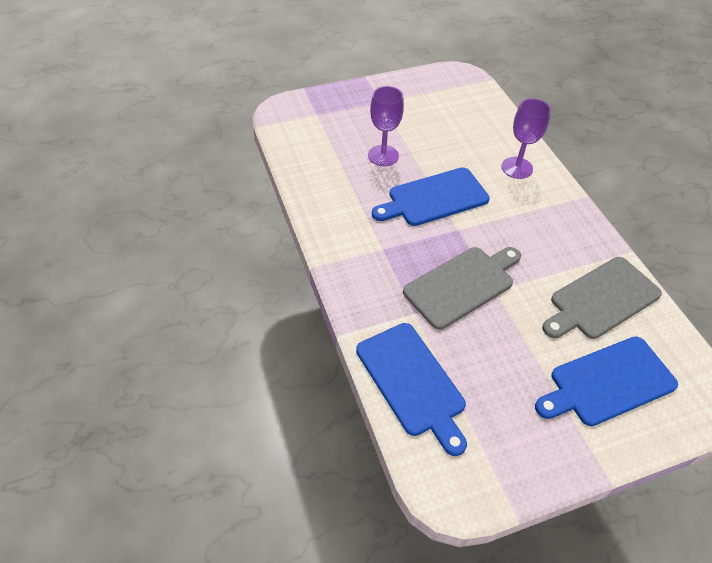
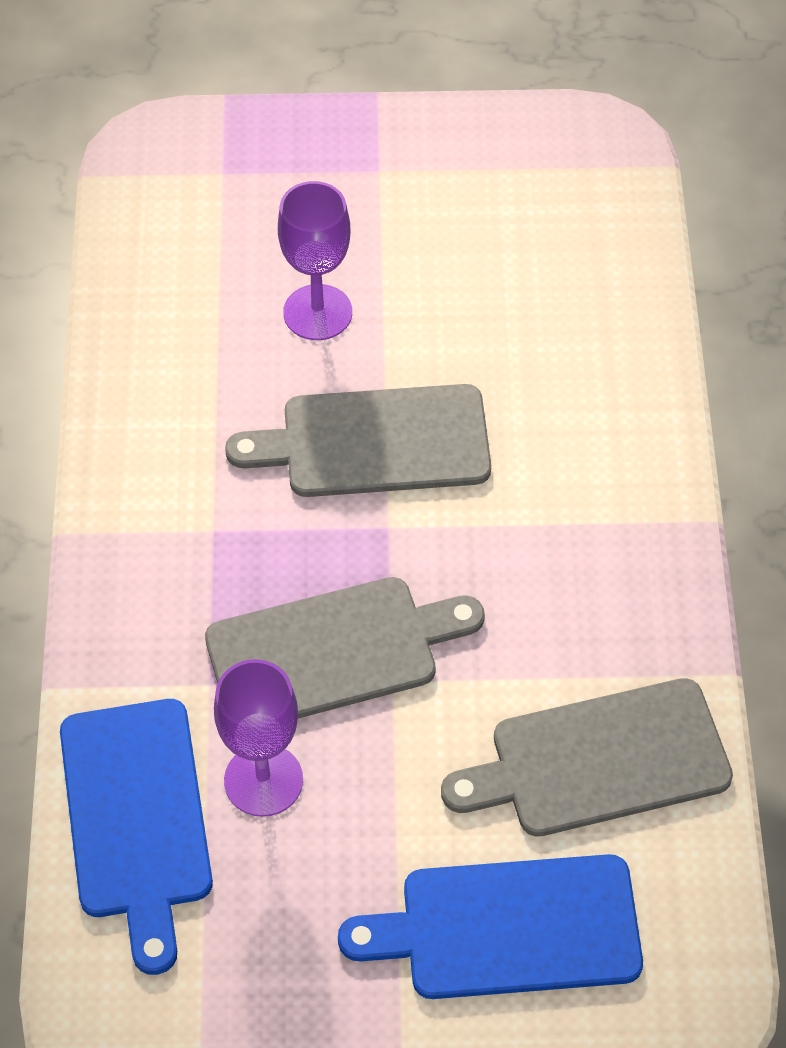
camera: 20 degrees right, 5 degrees up
(434, 198) = (375, 443): blue cutting board -> grey cutting board
(517, 168) = (595, 413): purple goblet -> purple goblet (263, 780)

